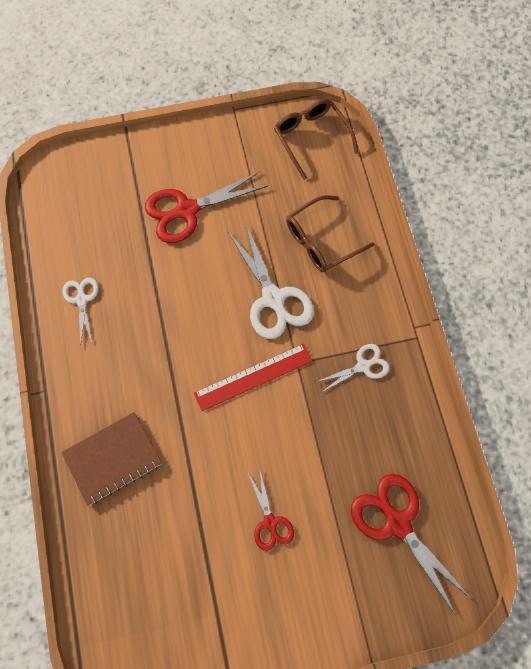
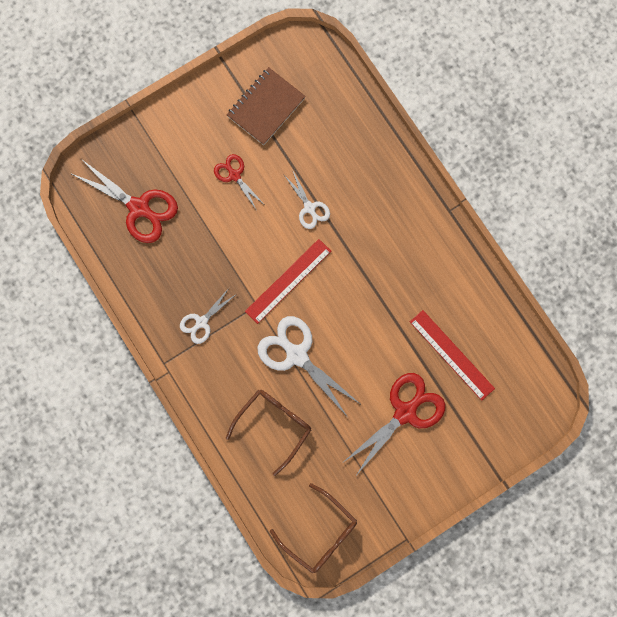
camera: 160 degrees right, 10 degrees up
(81, 300) = (457, 295): white scissors -> white scissors (309, 208)
(113, 459) = (371, 178): brown notebook -> brown notebook (266, 107)
(116, 246) = (452, 354): none -> red ruler

